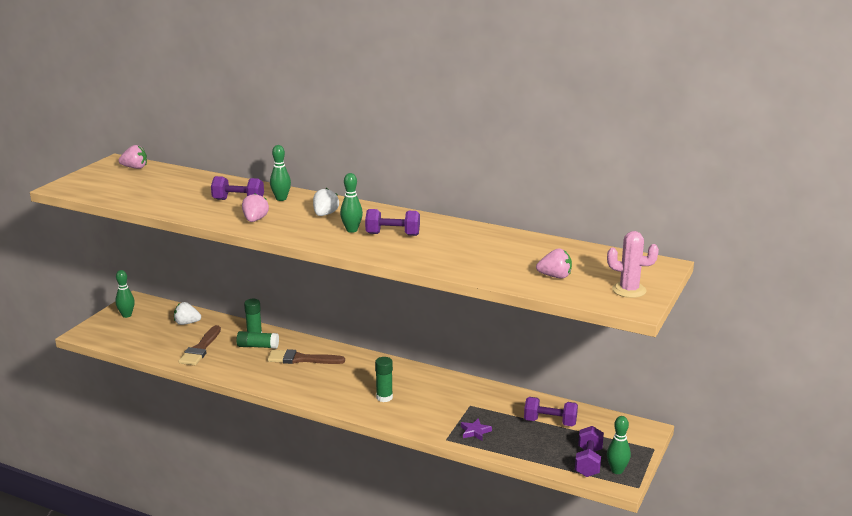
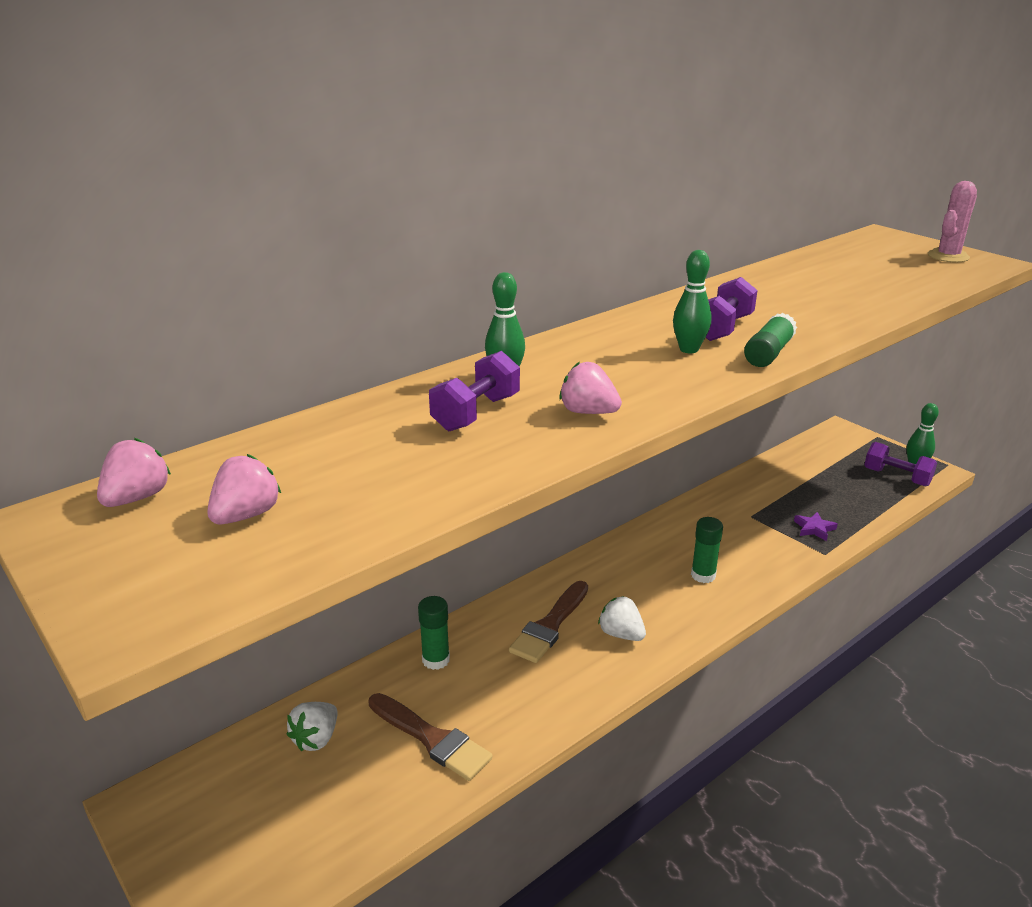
camera: 65 degrees left, 5 degrees up
(126, 315) = (195, 831): green bowling pin -> none
(258, 346) = (476, 664): green glue stick -> green glue stick (768, 353)
(325, 214) = (608, 356): white strawberry -> white strawberry (621, 634)
(550, 422) = (809, 476): purple dumbbell -> none
(555, 276) = (902, 276): pink strawberry -> pink strawberry (246, 515)

